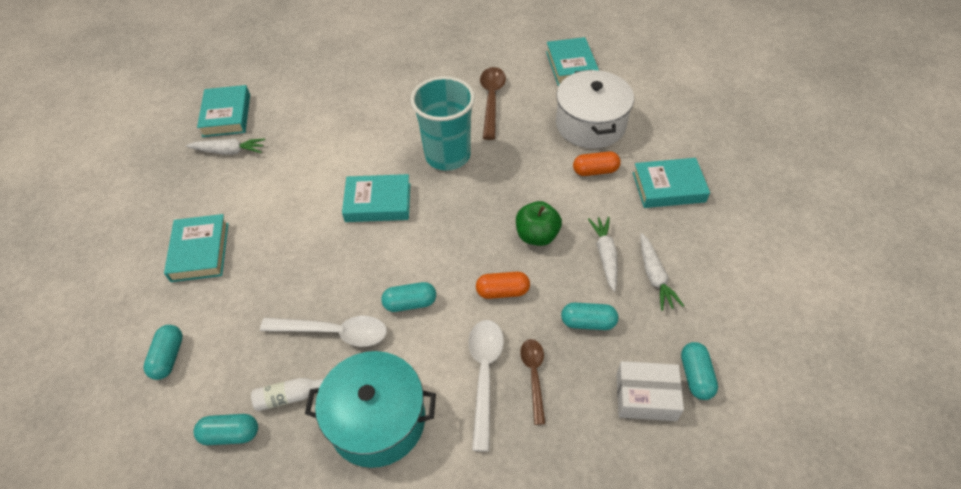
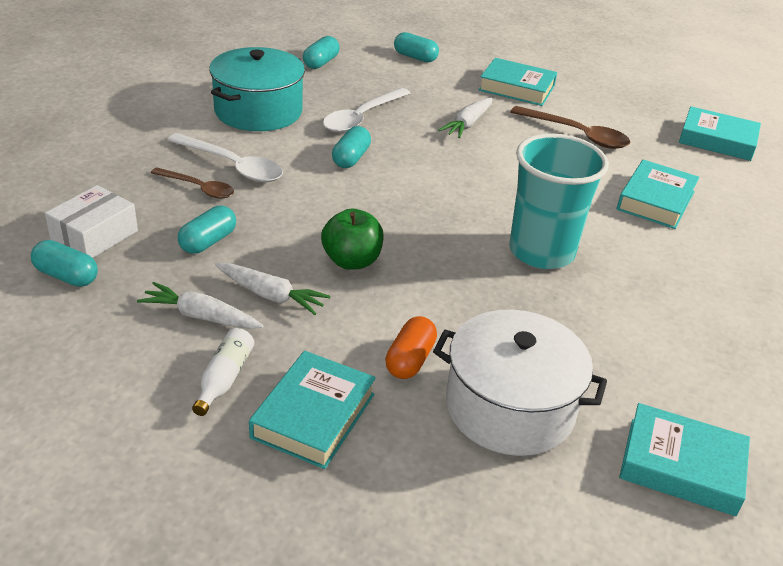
camera: 115 degrees right, 15 degrees down
(229, 151) = (651, 128): white carrot -> white carrot (468, 124)
(291, 396) = (323, 87): white bottle -> white bottle (224, 378)
(378, 202) = (501, 183): turquoise book -> turquoise book (656, 200)
(491, 100) = (634, 332): brown spoon -> brown spoon (577, 134)
(502, 291) = (305, 209): orange capsule -> none

